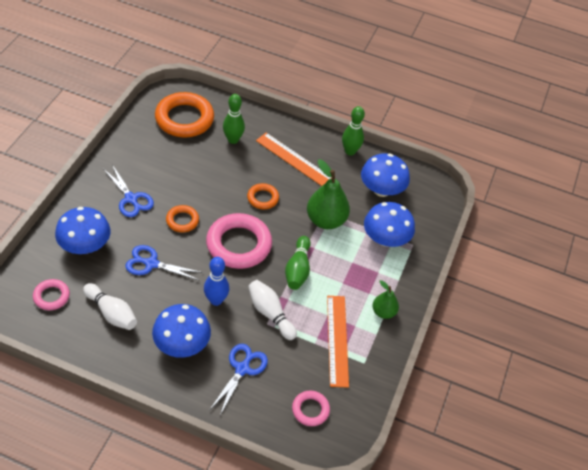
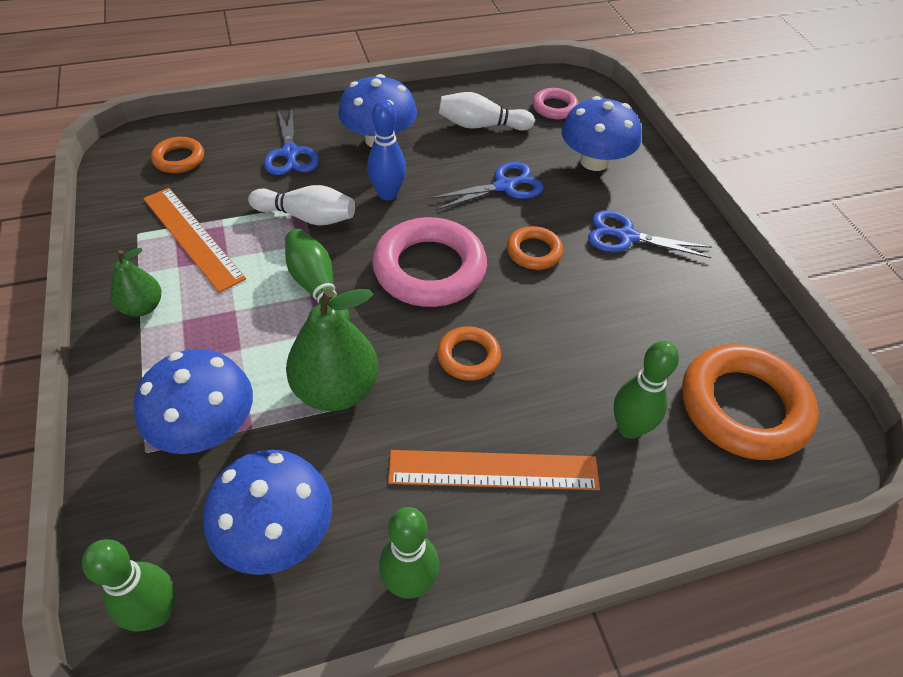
camera: 145 degrees right, 0 degrees up
(310, 410) = (179, 159): pink ring -> orange ring
(432, 193) = (156, 613): none -> green bowling pin

